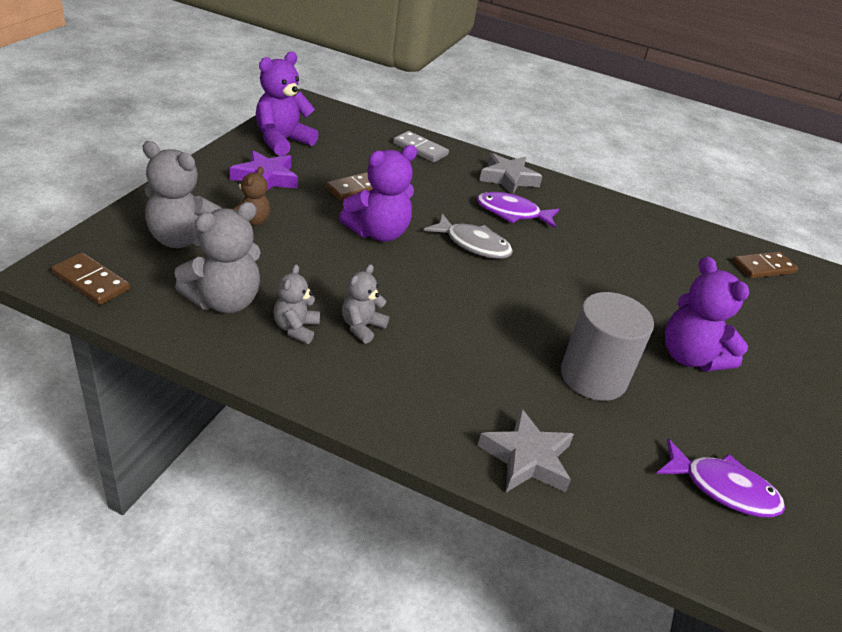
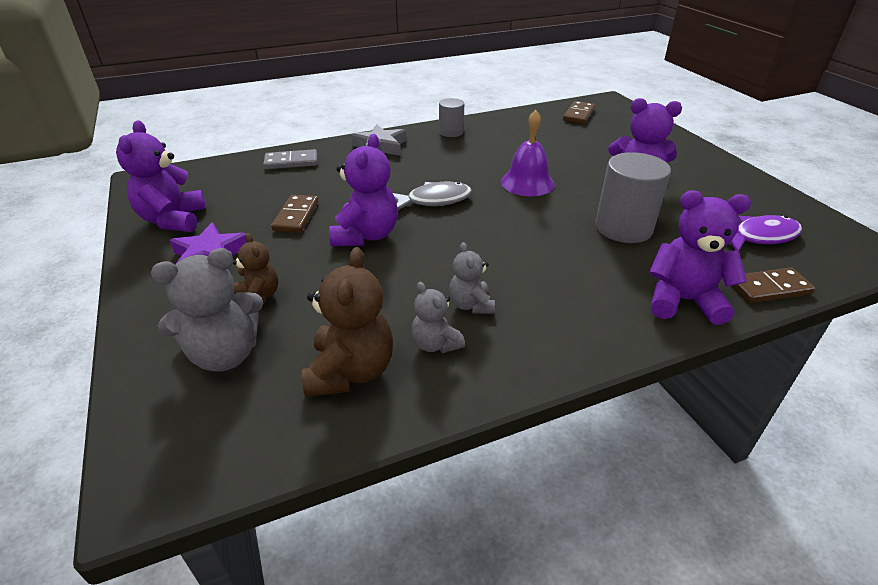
camera: 40 degrees left, 0 degrees up
(91, 281) = (204, 461): brown domino -> brown domino (769, 288)
(224, 301) = (350, 371): grey teddy bear -> brown teddy bear
(512, 213) = (420, 166): purple fish -> none
(527, 458) = (683, 301): grey star -> purple teddy bear
(579, 285) = (527, 182): none -> purple bell
(593, 204) = (451, 132): none -> grey cylinder

